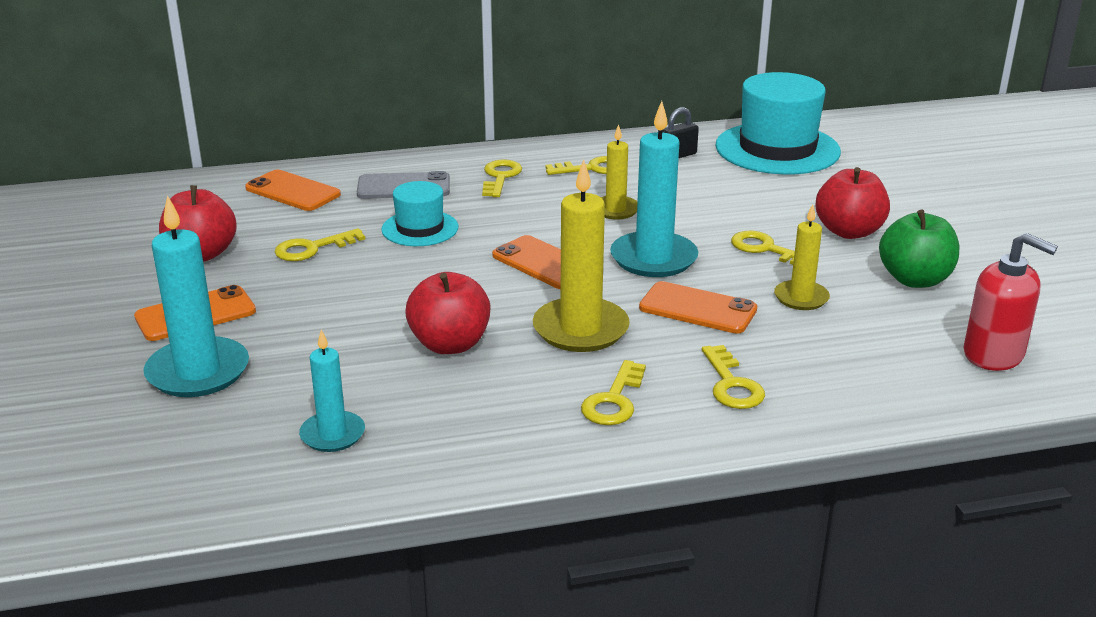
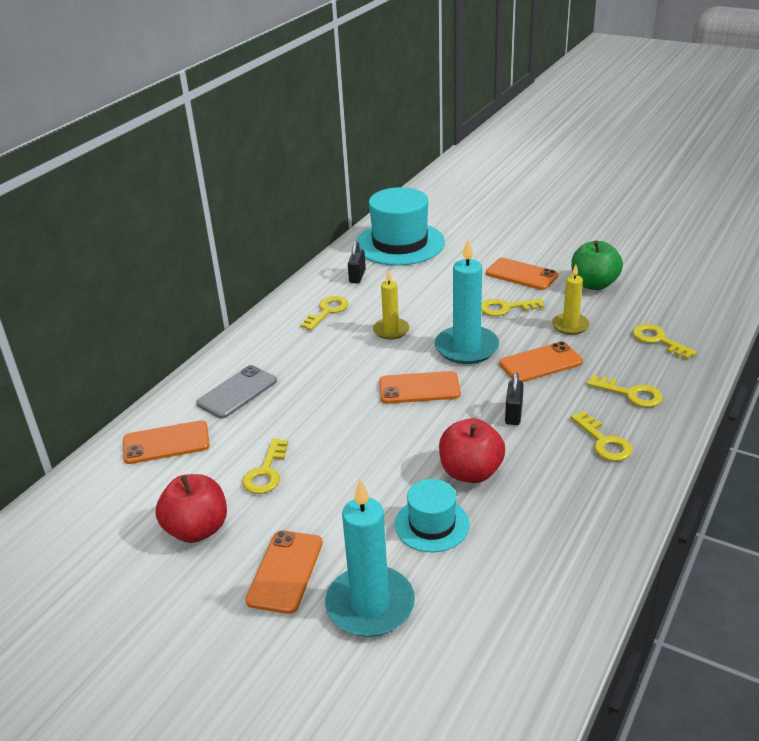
camera: 45 degrees left, 5 degrees up
(332, 434) = (523, 574): turquoise candle -> none
(420, 228) = (306, 413): turquoise hat -> turquoise hat (432, 524)
(500, 177) = (284, 349): yellow key -> yellow key (658, 340)
(580, 329) = (513, 414): yellow candle -> black padlock
(849, 231) = (521, 274): red apple -> orange phone
(993, 354) = (688, 304): red soap dispenser -> none

